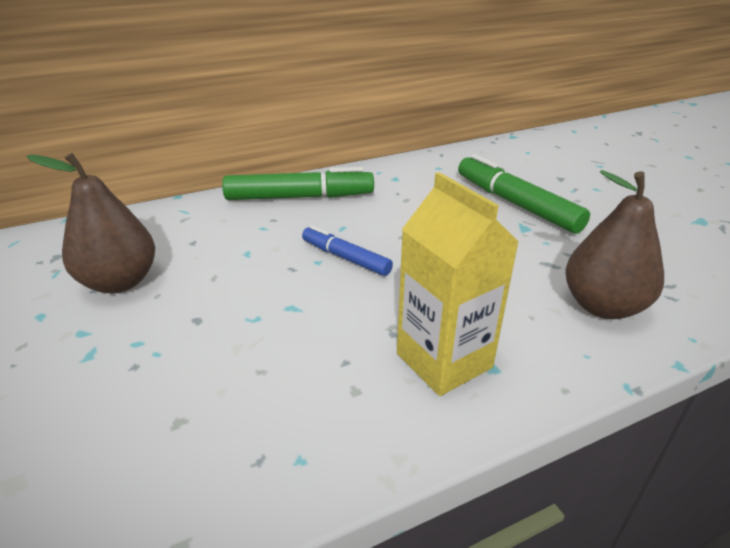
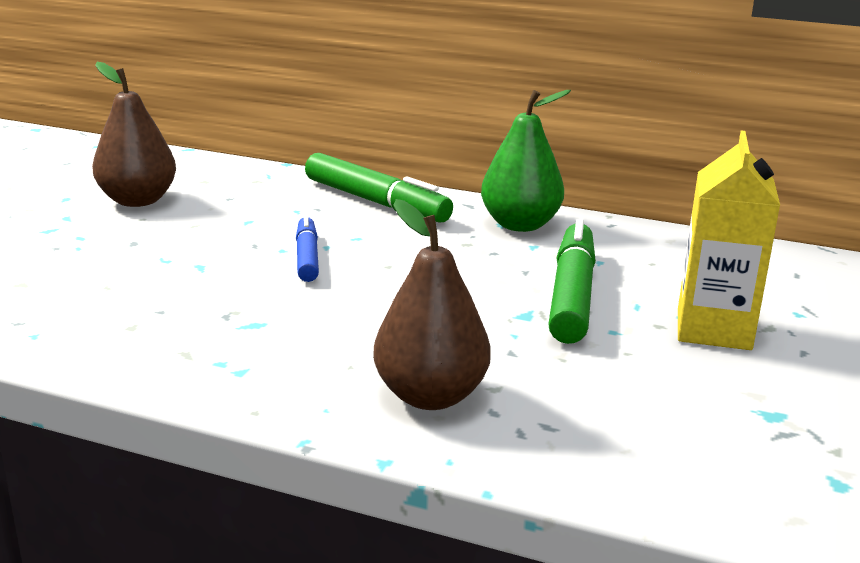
camera: 45 degrees right, 10 degrees down
(405, 174) = (520, 225): none -> green pear
(444, 360) = (218, 347): yellow carton -> yellow carton (713, 329)

